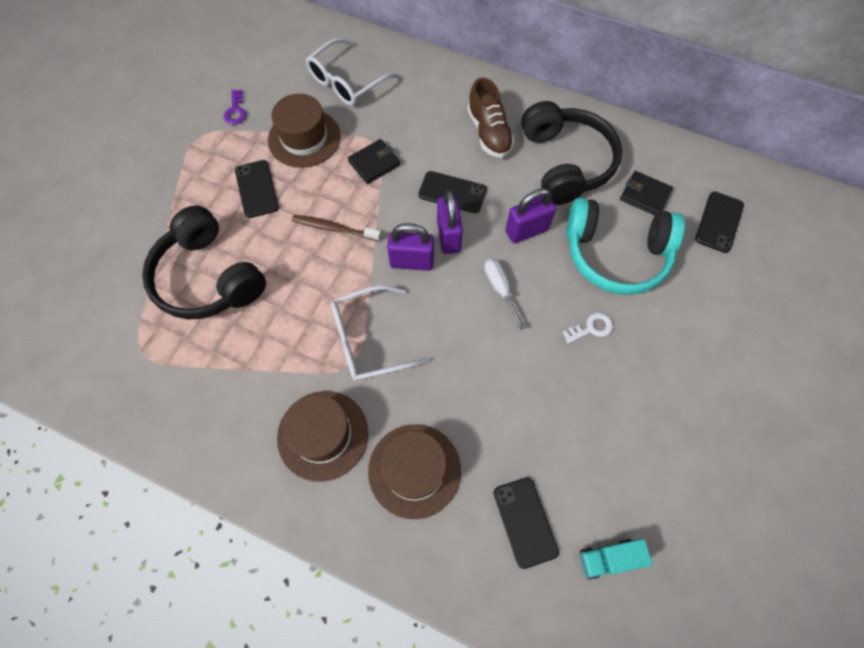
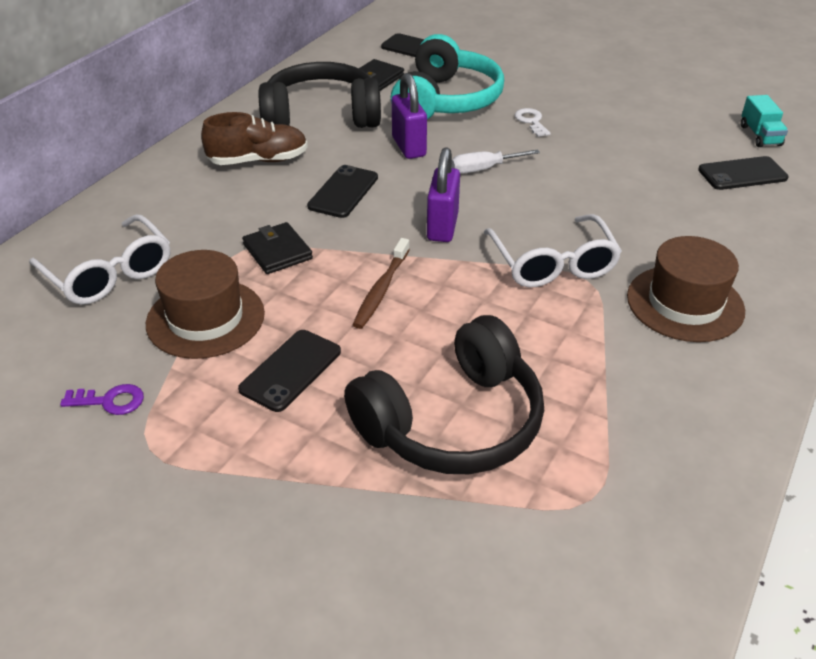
camera: 85 degrees left, 25 degrees down
(256, 189) = (291, 370): black phone -> black phone turned 45 degrees counterclockwise
(414, 470) = (710, 237): brown hat -> none
(448, 236) = (408, 198): purple padlock -> none

